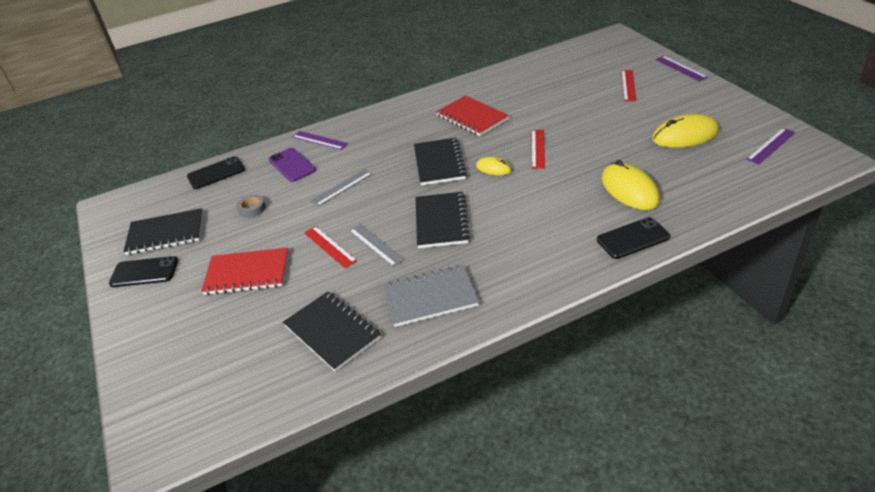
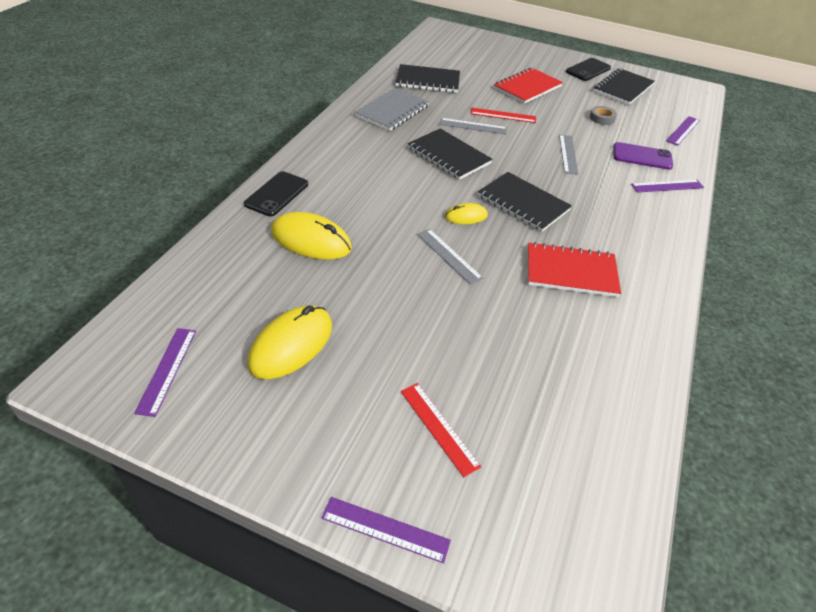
camera: 130 degrees right, 5 degrees up
(216, 173) = (683, 130): black phone -> purple ruler
(538, 148) = (449, 256): red ruler -> grey ruler

